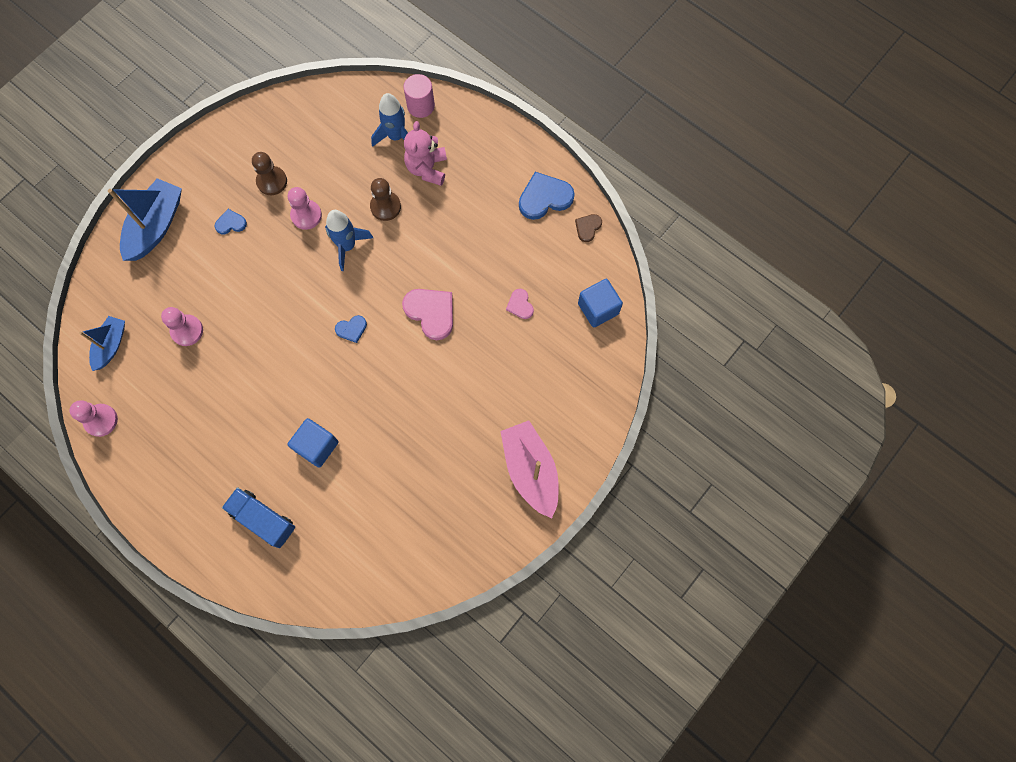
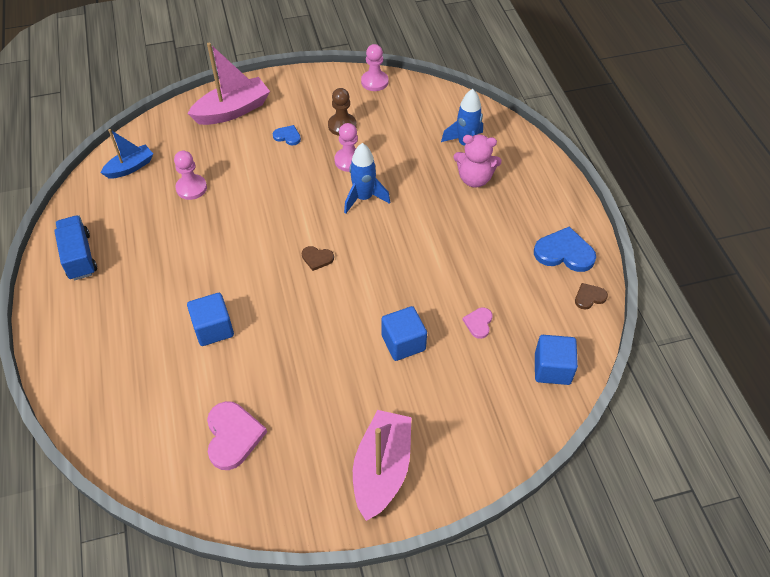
camera: 35 degrees right, 20 degrees down
(101, 420) = (76, 212): pink pawn -> pink pawn (374, 82)
(156, 226) = (232, 110): blue boat -> pink boat
(263, 519) = (122, 358): blue truck -> blue truck (79, 256)
(351, 329) = (317, 258): blue heart -> brown heart
(385, 206) = (418, 187): brown pawn -> none
(421, 106) = (503, 134): pink cylinder -> none
(427, 168) = (474, 179): pink teddy bear -> pink teddy bear turned 120 degrees counterclockwise
(431, 312) = (393, 284): pink heart -> pink heart (233, 436)
(475, 359) = (403, 343): none -> blue cube

